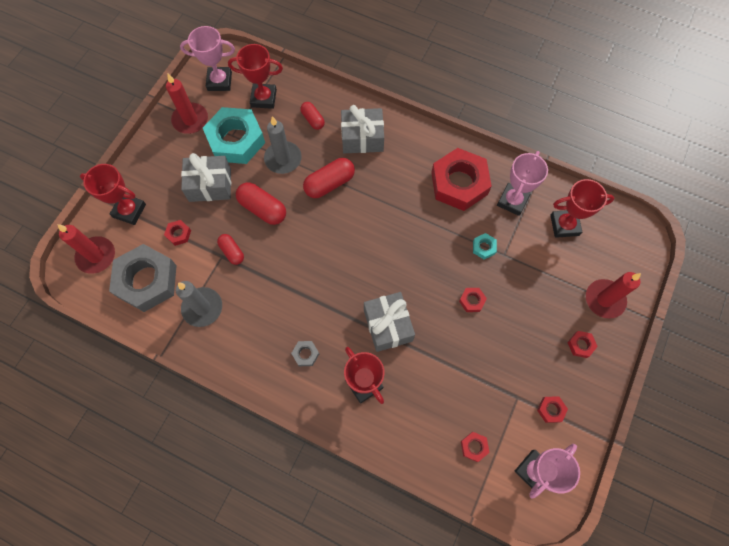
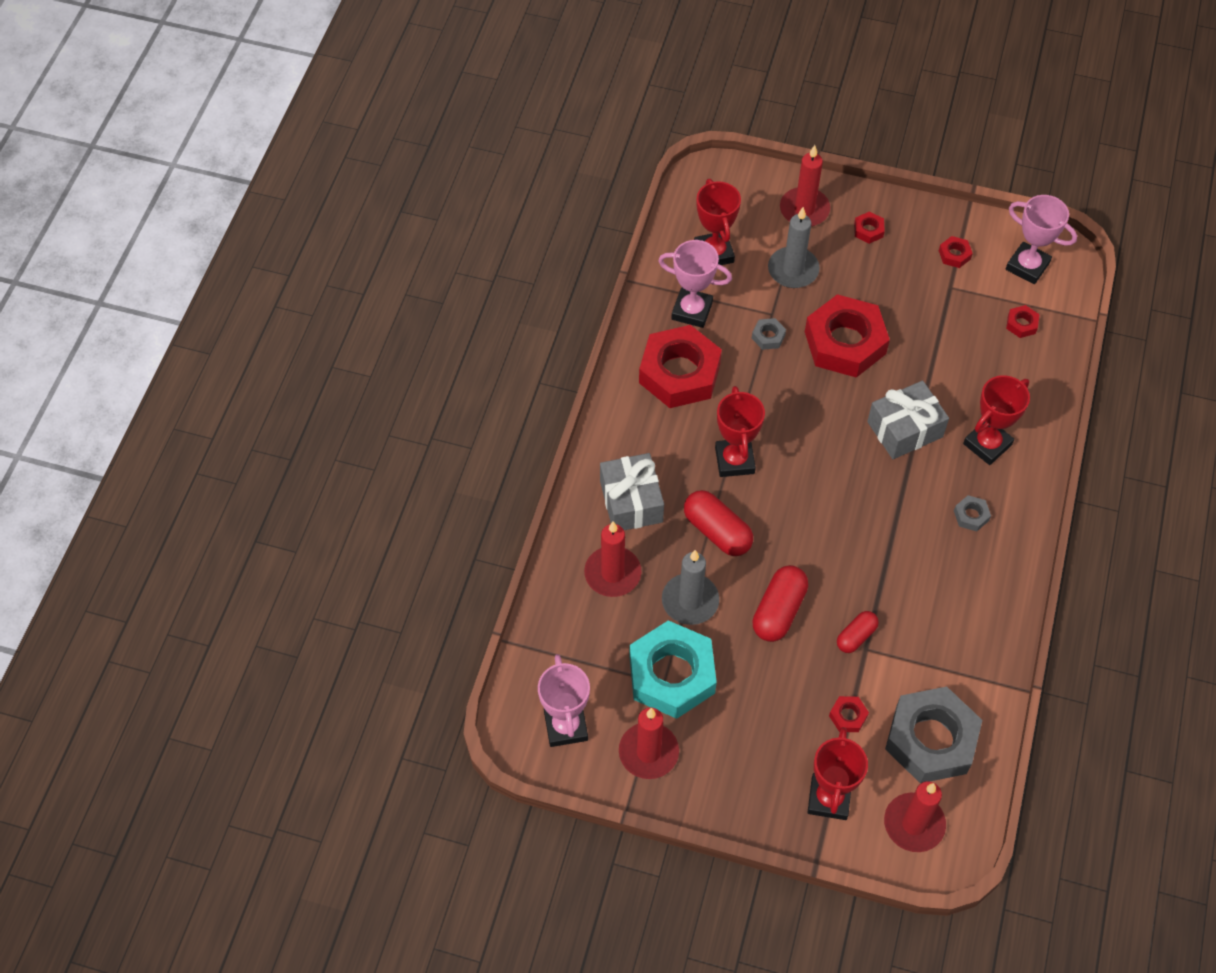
camera: 100 degrees left, 10 degrees down
(202, 308) = (948, 655): grey candle -> grey candle (793, 270)
(210, 185) = (757, 693): grey gift -> none
(263, 98) = (586, 651): red trophy -> red trophy (734, 460)
(313, 119) = (612, 573): red capsule -> red candle
(472, 301) = (845, 342): red nut -> red nut, size x2.47
(484, 247) = (768, 336): turquoise nut -> grey nut

